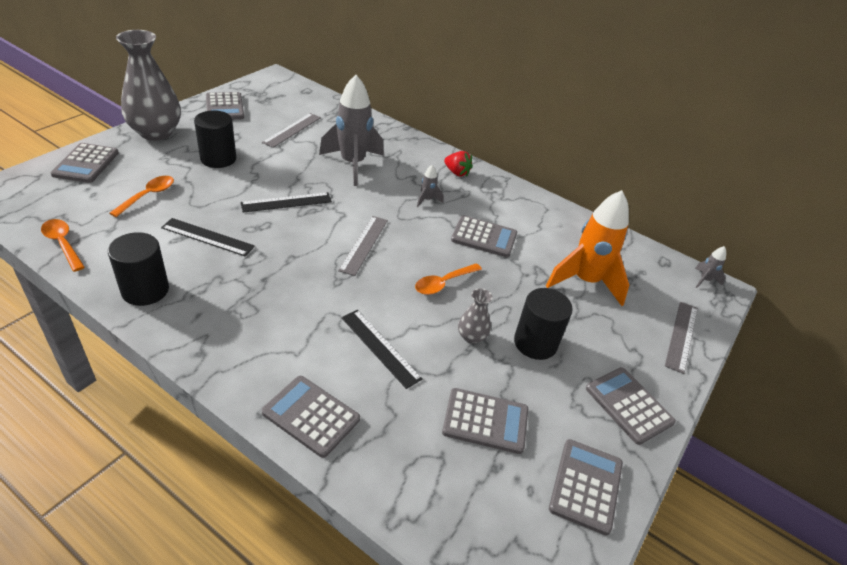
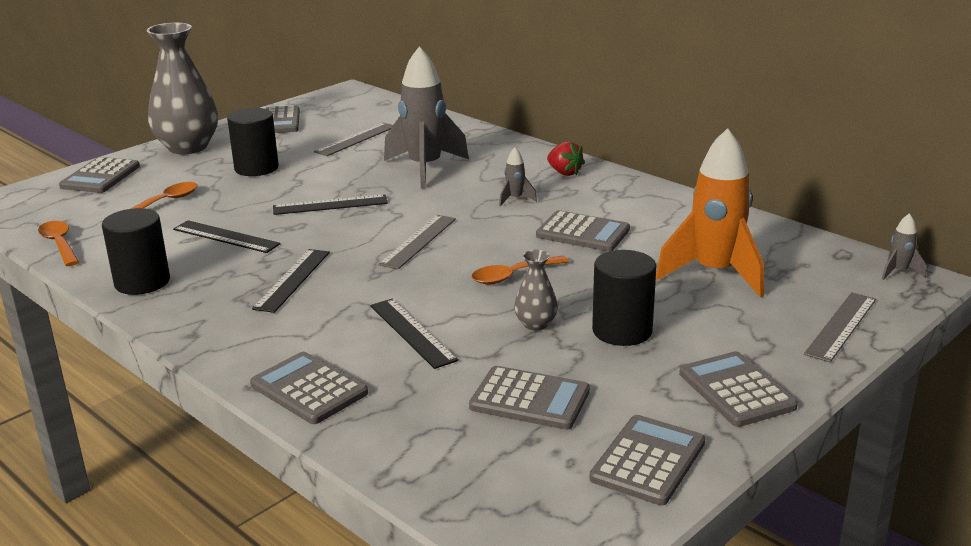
camera: 15 degrees right, 15 degrees down
(272, 287) = (292, 280): none -> black ruler

